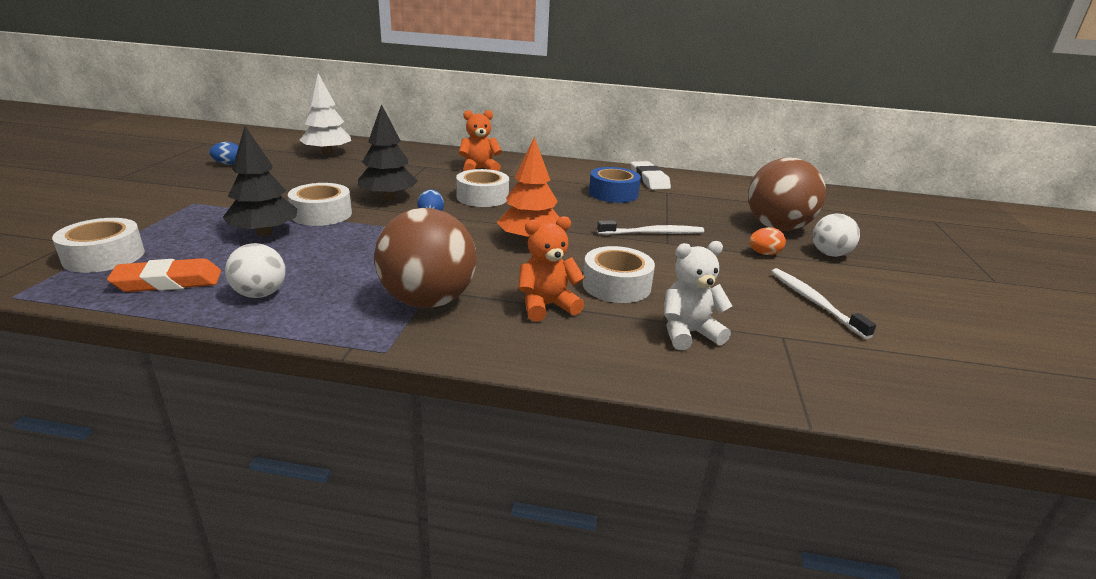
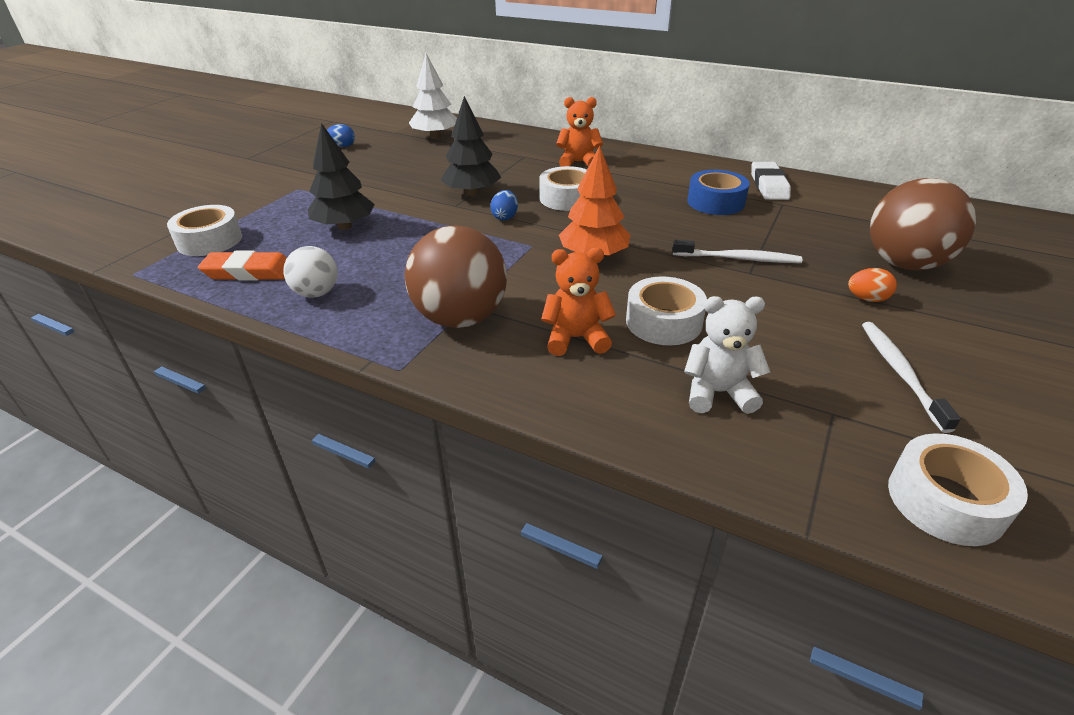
camera: 20 degrees right, 10 degrees up
(321, 214) = (402, 209): white tape -> white tape (945, 501)
(830, 254) = (958, 308): white ball -> none

